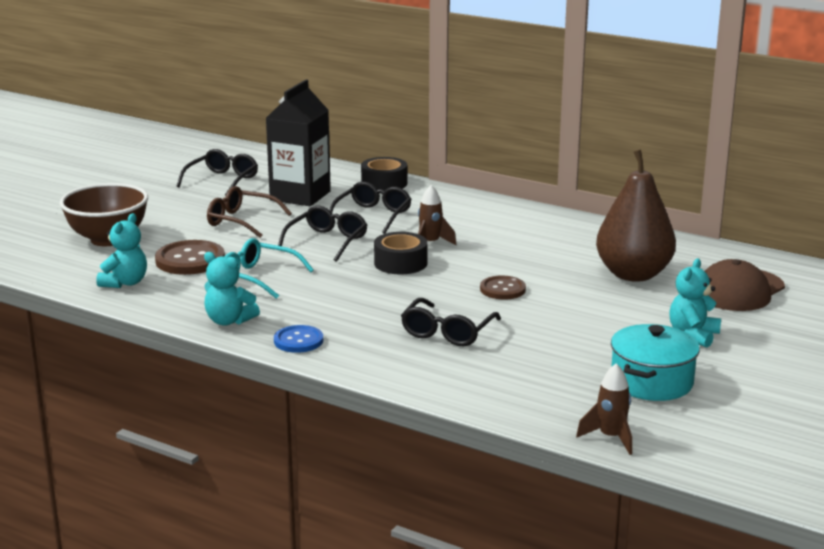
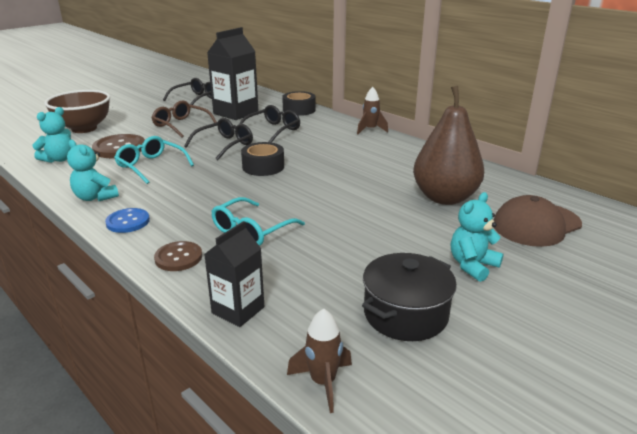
camera: 15 degrees right, 5 degrees up
(430, 244) = (297, 154): brown rocket -> brown rocket (370, 130)
(447, 332) = (252, 230): black glasses -> turquoise glasses
(494, 400) = (238, 310): none -> black carton
(502, 289) = (326, 197): brown button -> brown button (178, 257)
(651, 382) = (405, 314): turquoise pot -> black pot

